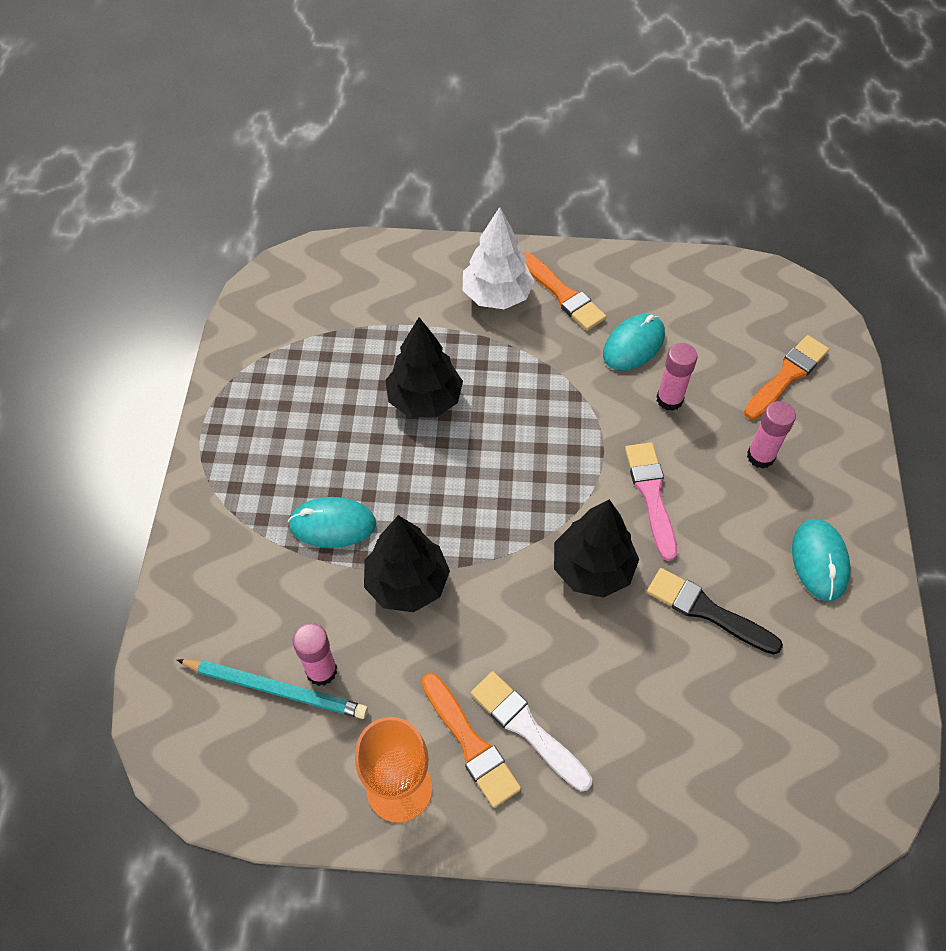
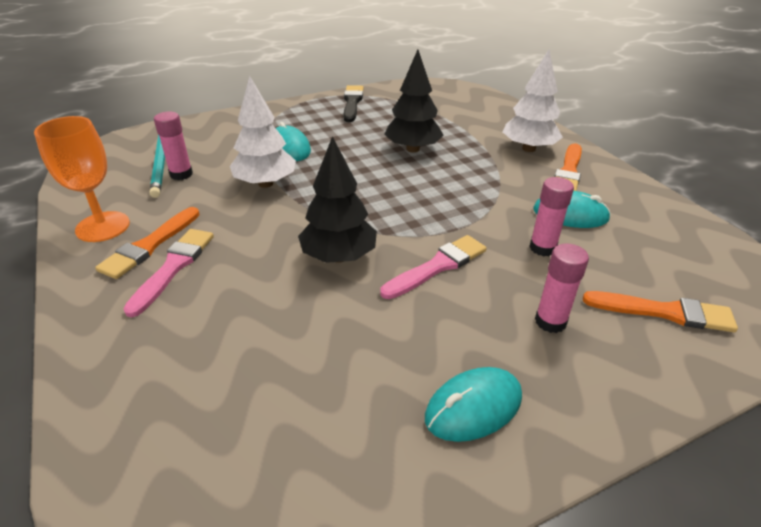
camera: 60 degrees right, 20 degrees down
(407, 583) = (266, 183): black tree -> white tree
(527, 728) = (173, 267): white brush -> pink brush
(707, 611) = (347, 336): black brush -> black brush (352, 102)

